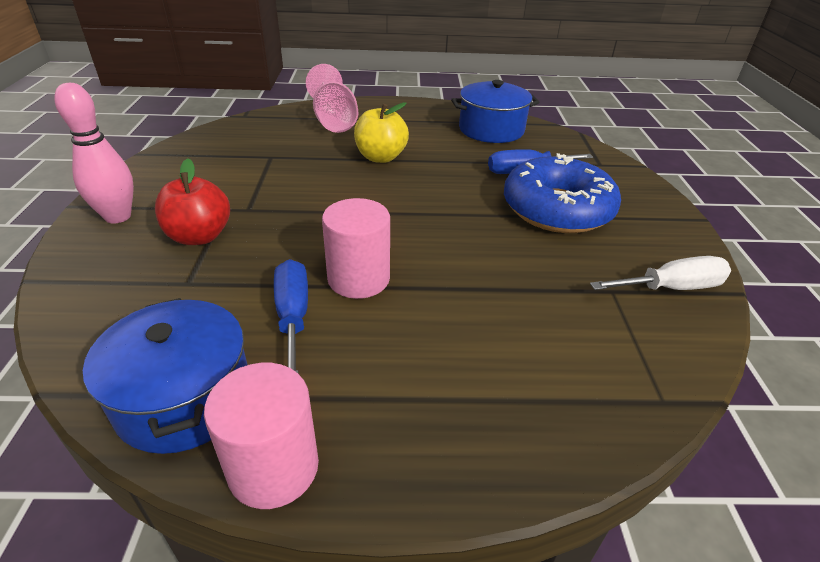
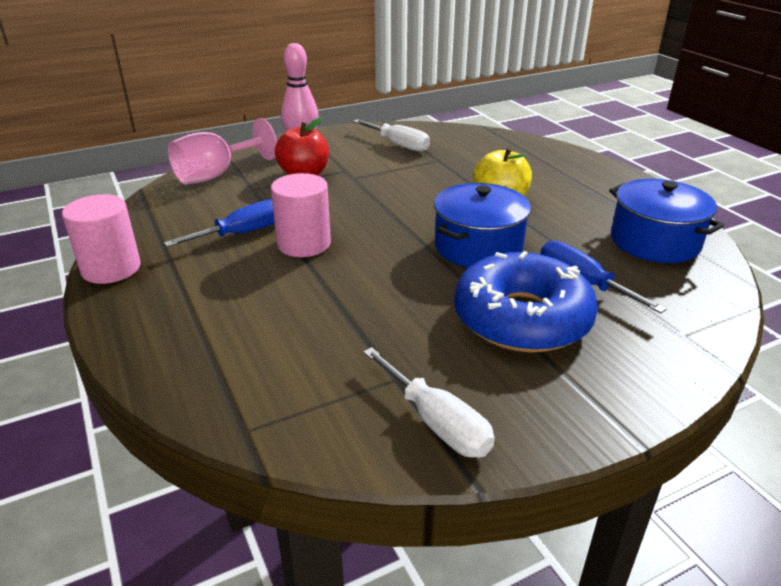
camera: 65 degrees right, 5 degrees down
(184, 398) = (152, 225): blue pot -> blue pot (478, 247)
(210, 163) = (398, 145): none -> white screwdriver
(334, 121) = (537, 162): pink goblet -> pink goblet (216, 175)

